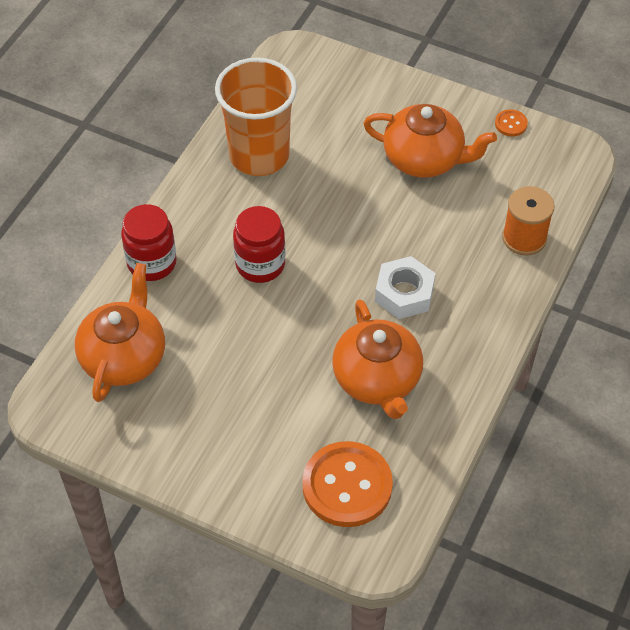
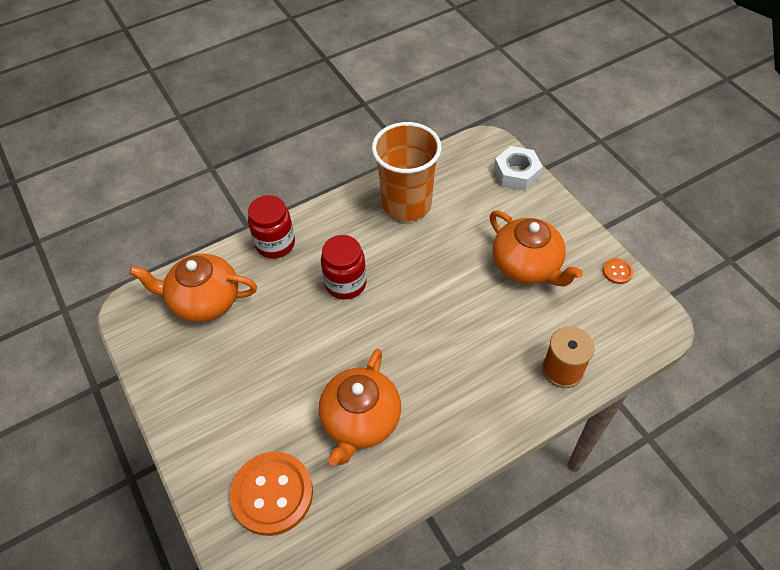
camera: 35 degrees right, 0 degrees up
(124, 357) = (204, 300): orange teapot -> orange teapot turned 135 degrees counterclockwise
(404, 293) = (433, 363): white nut -> white nut (516, 173)

